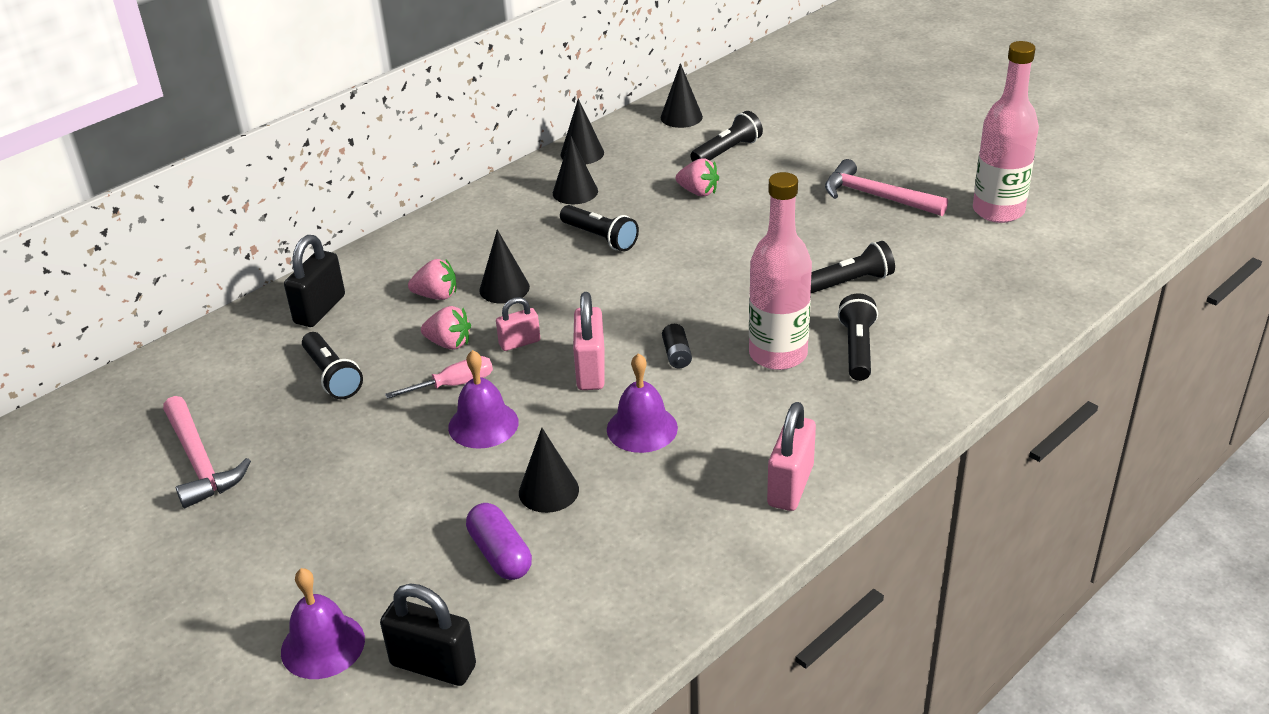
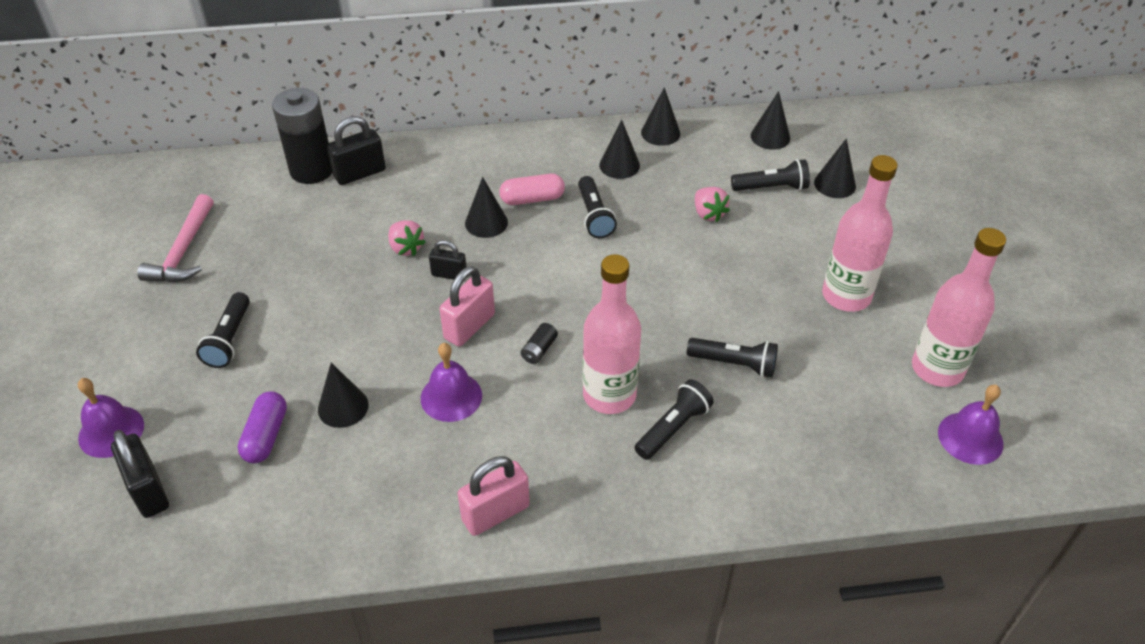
camera: 35 degrees right, 10 degrees up
(261, 330) = (312, 170): none -> black battery
(332, 376) = (314, 231): black flashlight -> black flashlight (229, 339)
(436, 296) = (438, 204): pink strawberry -> none
(453, 385) = (375, 283): pink screwdriver -> none
(483, 424) = (359, 327): purple bell -> purple bell (970, 438)
(519, 343) = (449, 274): pink padlock -> black padlock
(526, 251) = (532, 199): none -> pink capsule
(775, 127) = (834, 184): none -> black cone
(877, 197) = (846, 296): pink hammer -> pink bottle

